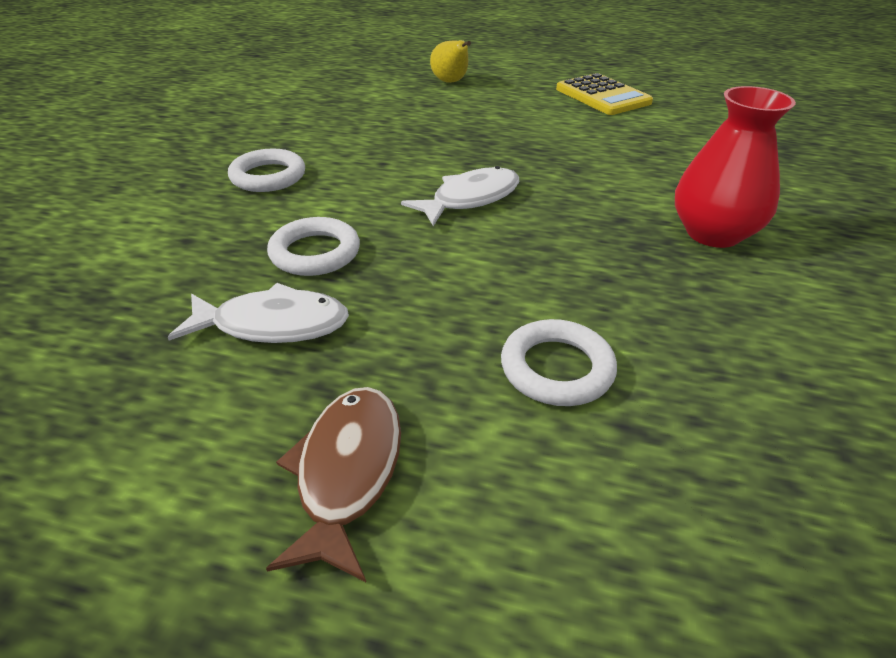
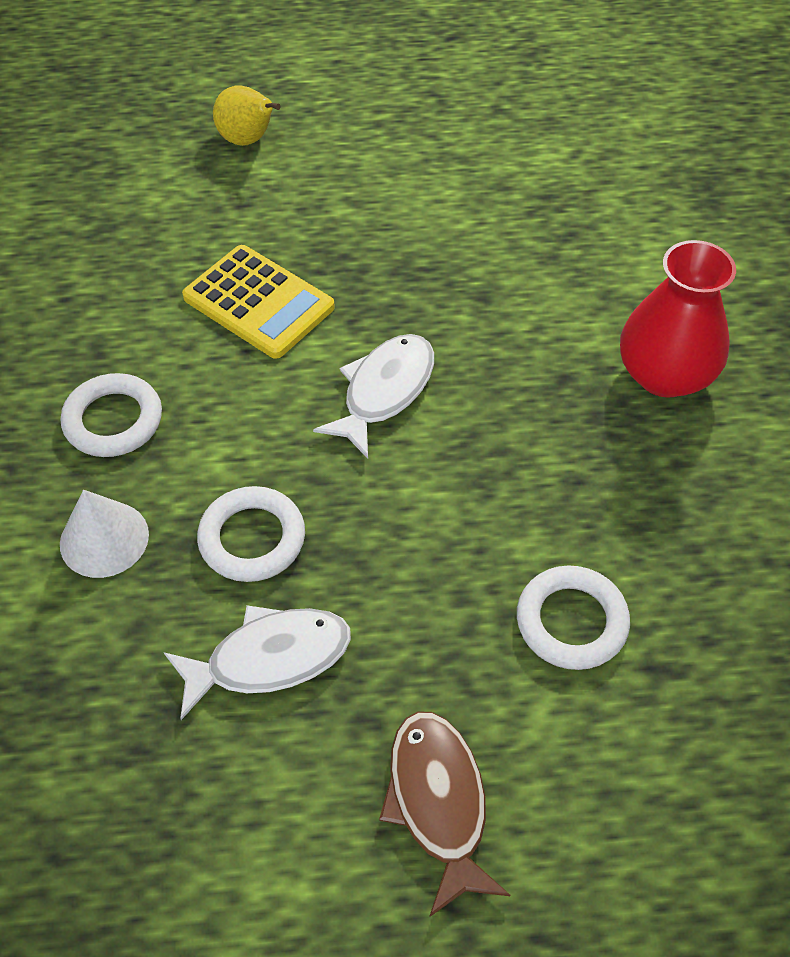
camera: 20 degrees left, 15 degrees up
(210, 230) = (104, 539): none -> white cone
(602, 96) = (465, 126): yellow calculator -> yellow calculator (258, 302)

